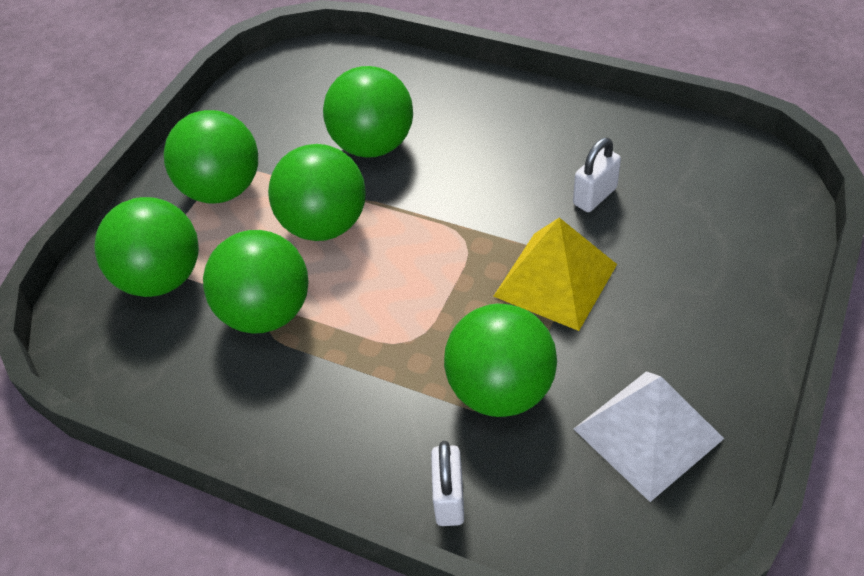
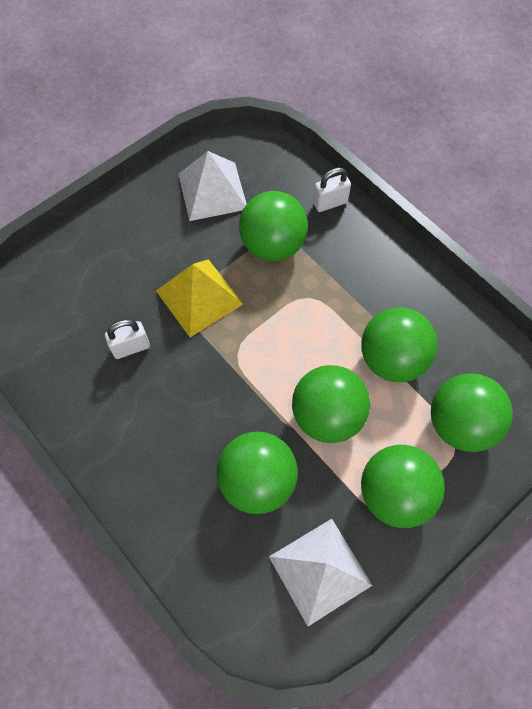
camera: 160 degrees left, 15 degrees up
(278, 110) = (319, 570): none -> white pyramid
(449, 499) = (330, 203): white padlock -> white padlock turned 45 degrees clockwise

